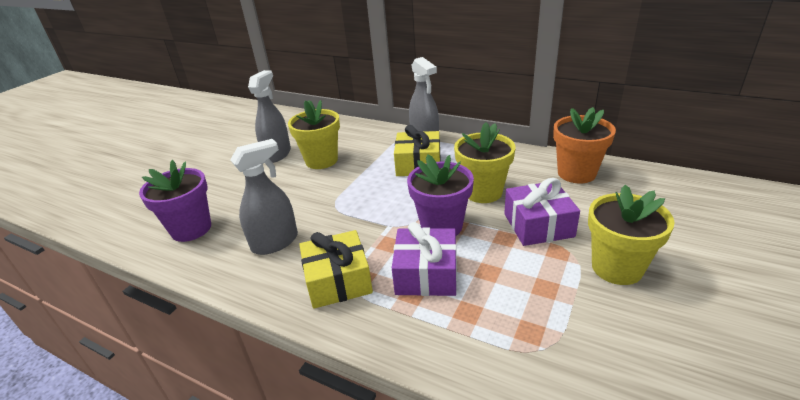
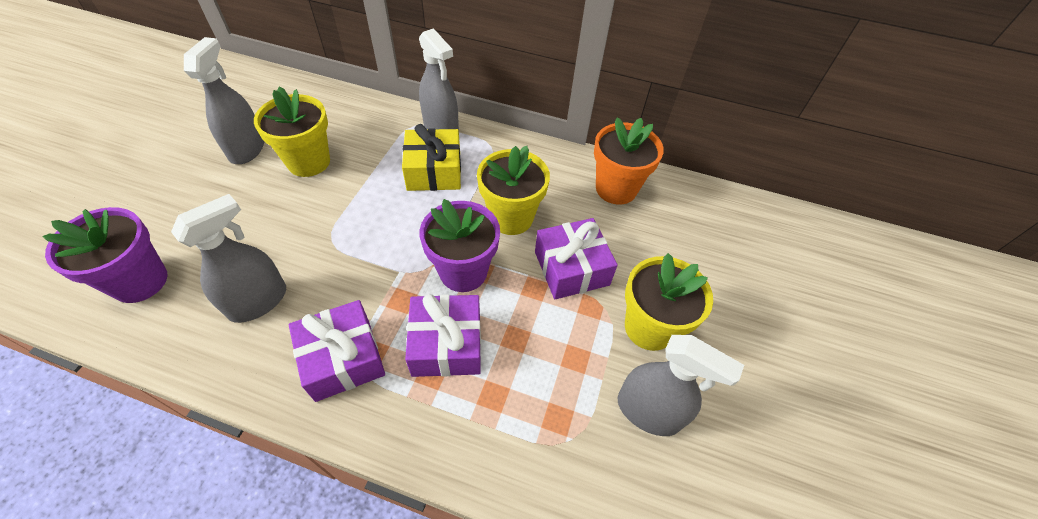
camera: 15 degrees left, 20 degrees up
(338, 280) = (343, 358): yellow gift -> purple gift
(622, 331) = (648, 411): none -> grey spray bottle

